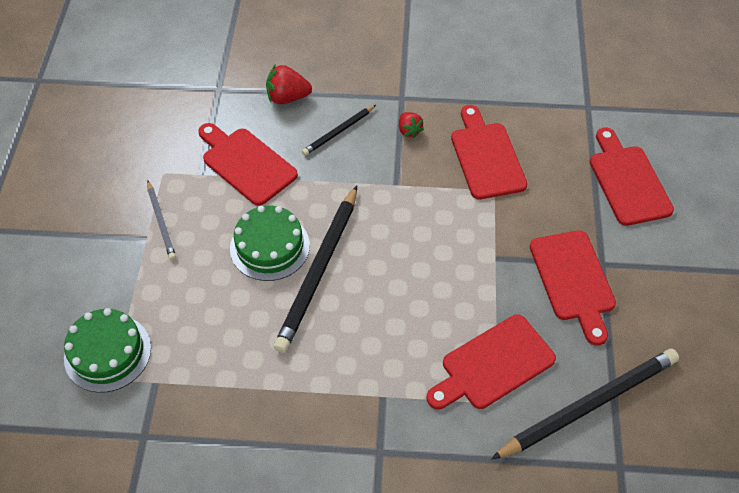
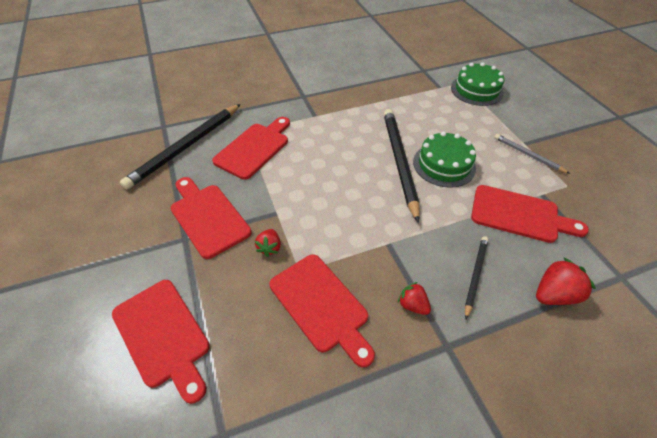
camera: 155 degrees right, 5 degrees down
(515, 222) = (269, 247): none -> red strawberry

